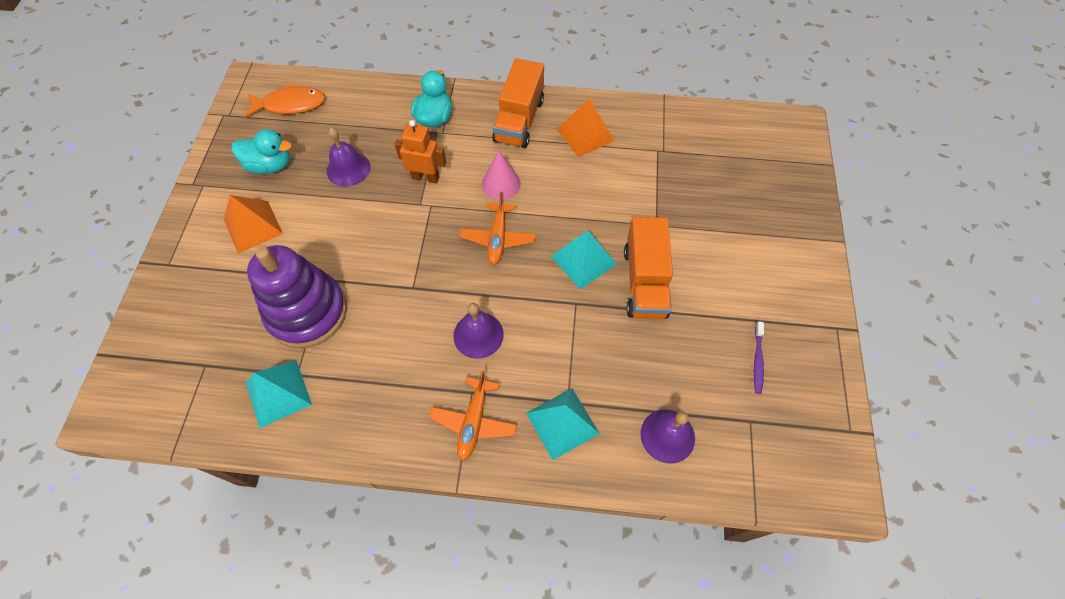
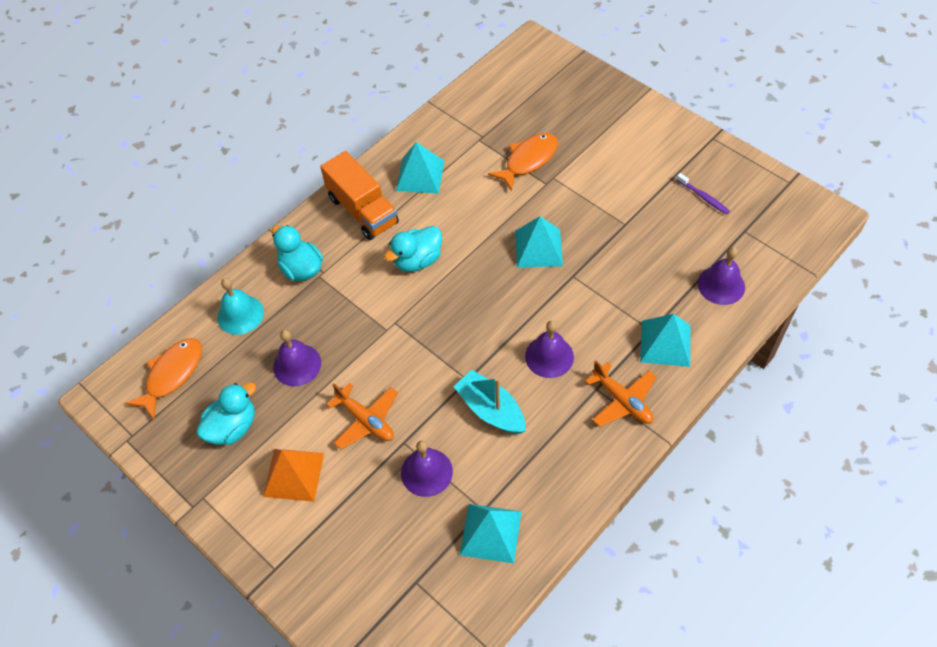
camera: 50 degrees left, 5 degrees down
(307, 312) = (426, 472): purple stacking toy -> purple bell
(368, 109) = (240, 314): none -> turquoise bell
(395, 322) = (490, 410): none -> turquoise boat
(426, 177) = (361, 310): orange robot -> none
(498, 238) = (470, 293): orange plane -> orange plane (366, 420)
(501, 184) = (417, 260): pink cone -> turquoise duck
(585, 134) = (420, 175): orange pyramid -> turquoise pyramid
(644, 282) = (589, 222): orange truck -> none
(669, 197) = (528, 160): none -> orange fish

